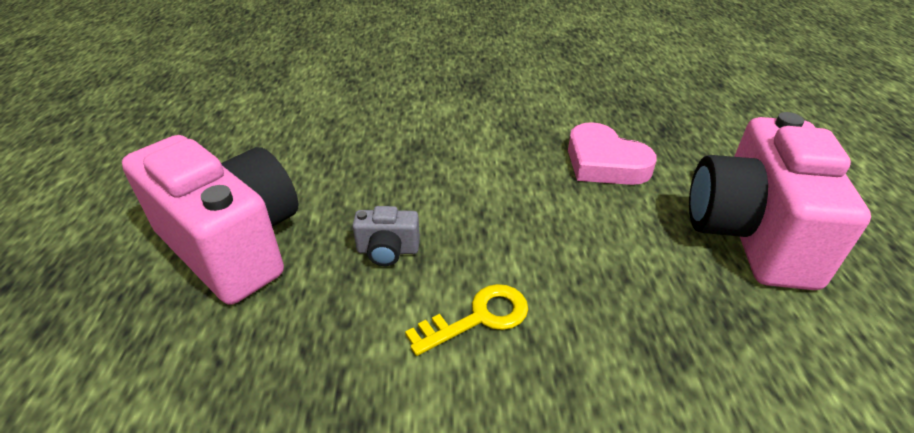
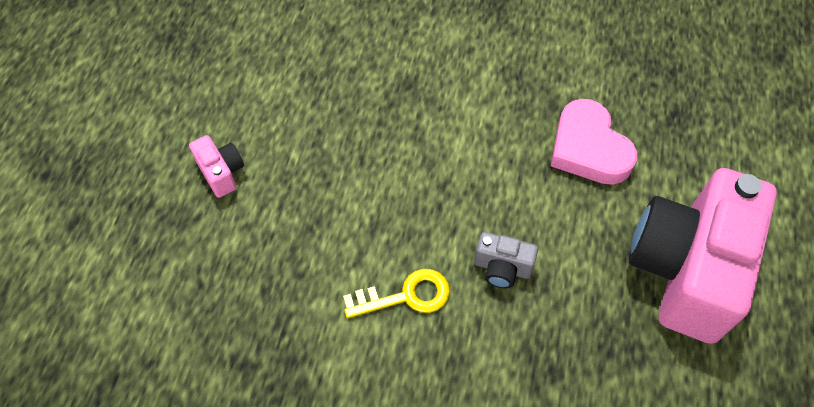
camera: 15 degrees right, 20 degrees up
(233, 245) = (221, 172): pink camera -> pink camera, size x0.40
(388, 250) = (349, 209): grey camera -> grey camera (502, 268)

